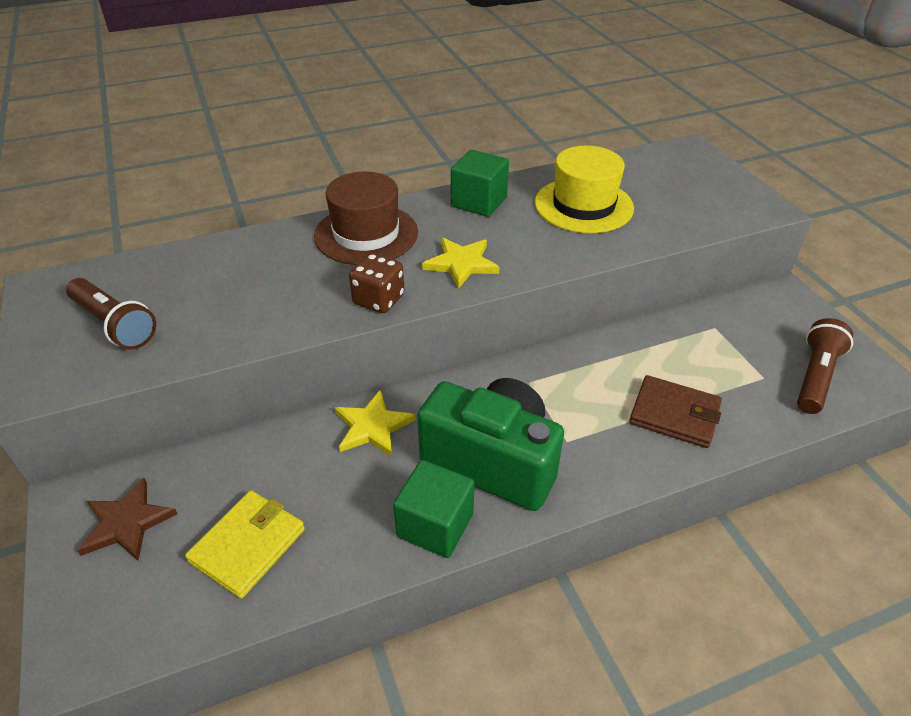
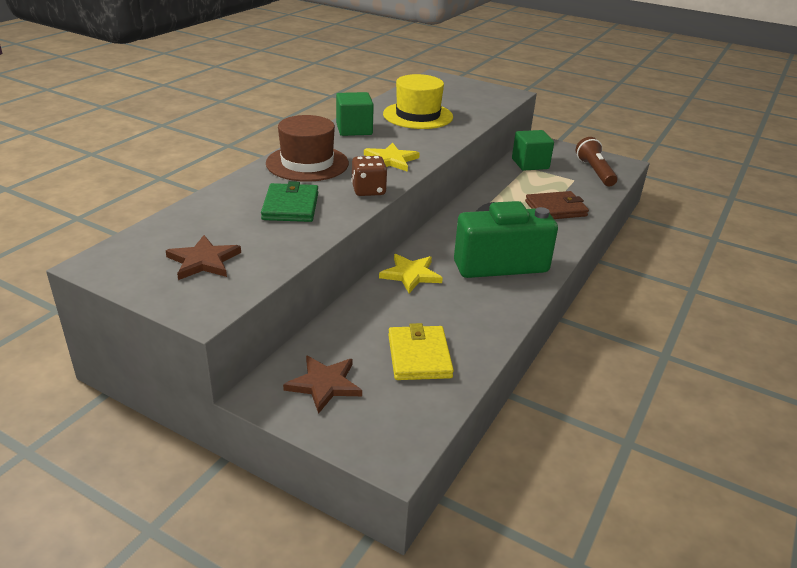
camera: 40 degrees left, 10 degrees down
(114, 324) = (203, 261): brown flashlight -> brown star
(274, 288) = (290, 206): none -> green wallet
(435, 525) = (507, 300): green cube -> green cube (530, 164)

